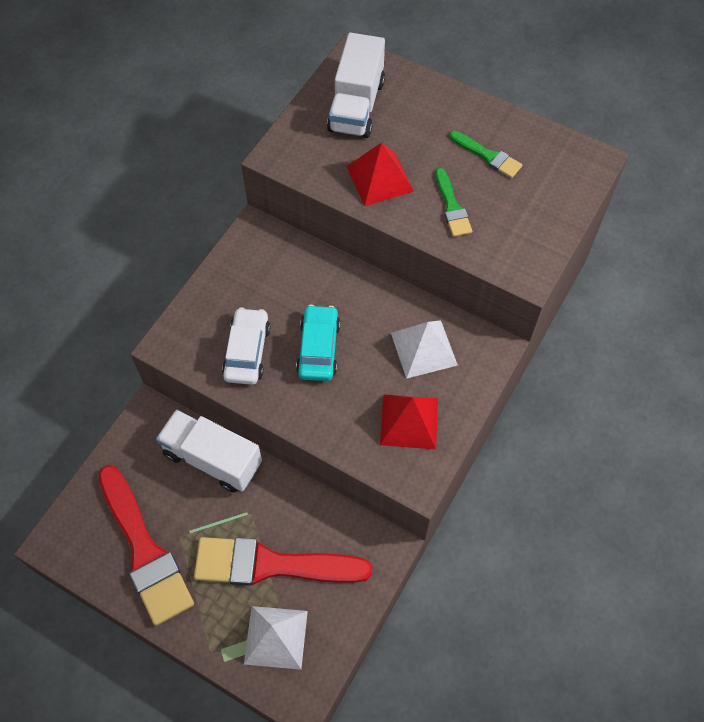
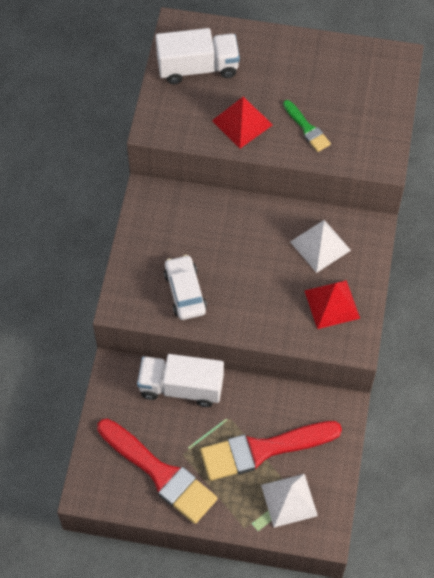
camera: 20 degrees left, 0 degrees up
(319, 348) = (239, 271): turquoise car -> none
(356, 106) = (197, 68): white truck -> white truck turned 90 degrees counterclockwise
(488, 156) = (318, 79): green brush -> none

